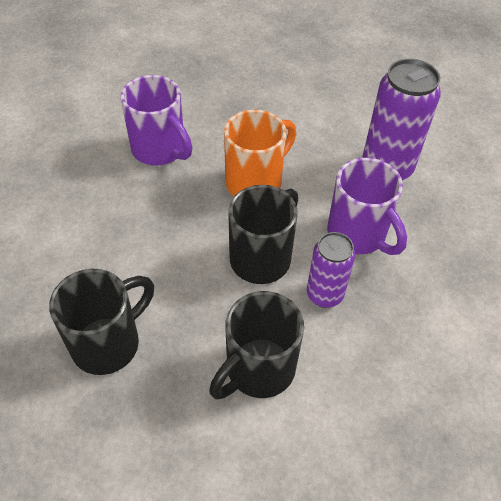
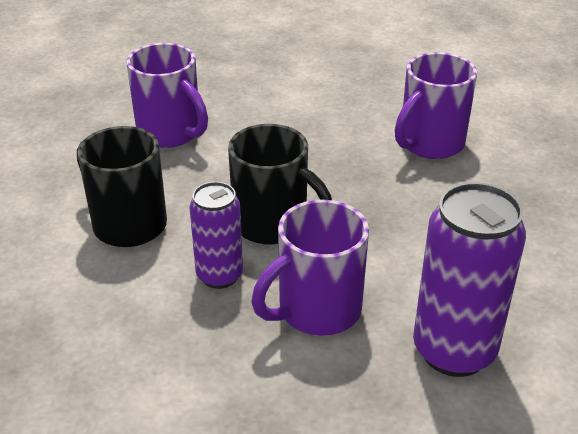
camera: 90 degrees right, 15 degrees down
(108, 343) = (171, 133): black mug -> purple mug
(255, 182) = (394, 218): orange mug -> none

